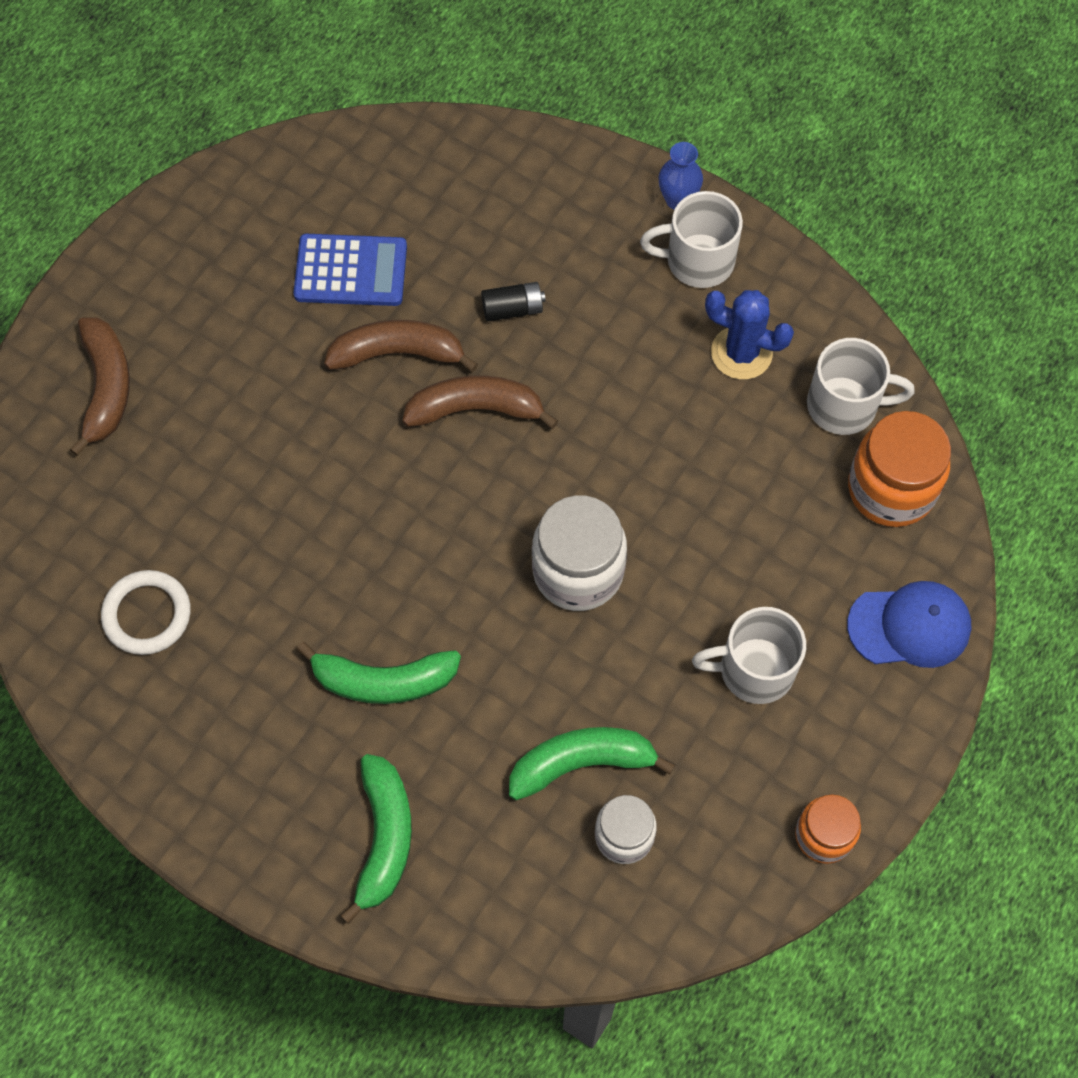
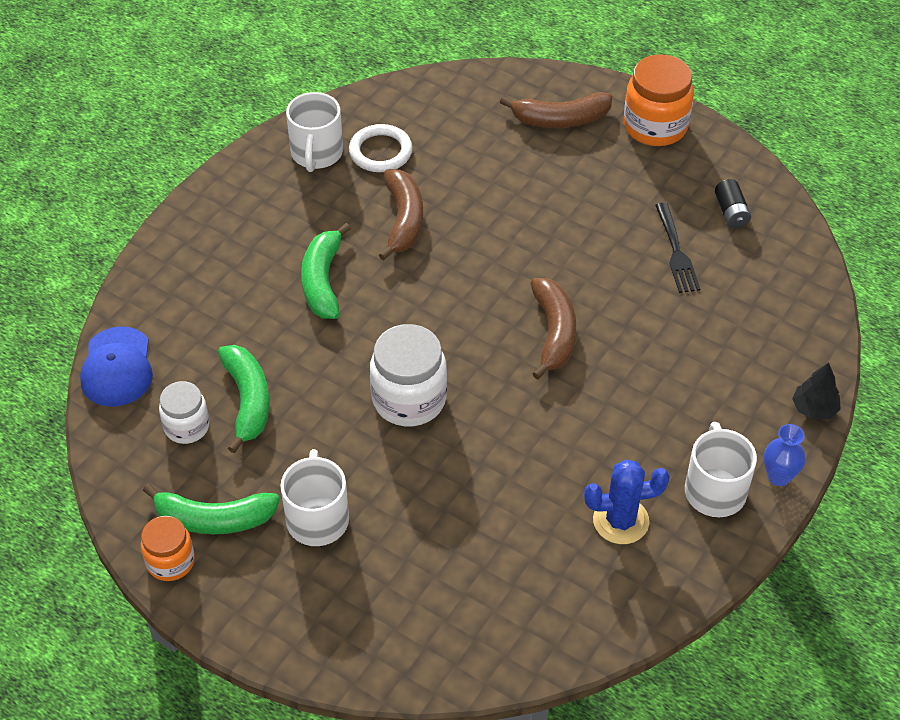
camera: 90 degrees right, 15 degrees down
(351, 271) = (676, 252): blue calculator -> black fork
(384, 838) = (203, 284): green banana -> green banana (214, 519)
(398, 353) = (602, 283): brown banana -> brown banana (403, 220)
(513, 309) = (650, 356): black battery -> black battery (731, 212)
(587, 157) = (814, 408): none -> black tree
(741, 353) = (621, 521): blue cactus -> blue cactus turned 60 degrees clockwise
(844, 405) = (571, 600): white mug -> white mug (316, 154)
(891, 489) = (486, 633): orange jar -> orange jar (655, 126)
(909, 626) = (351, 639): blue cap -> blue cap (117, 367)

